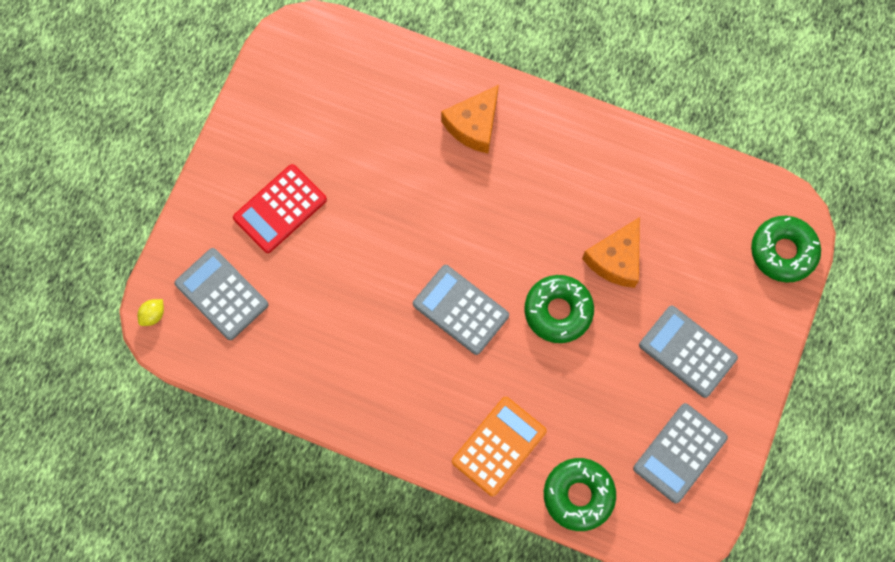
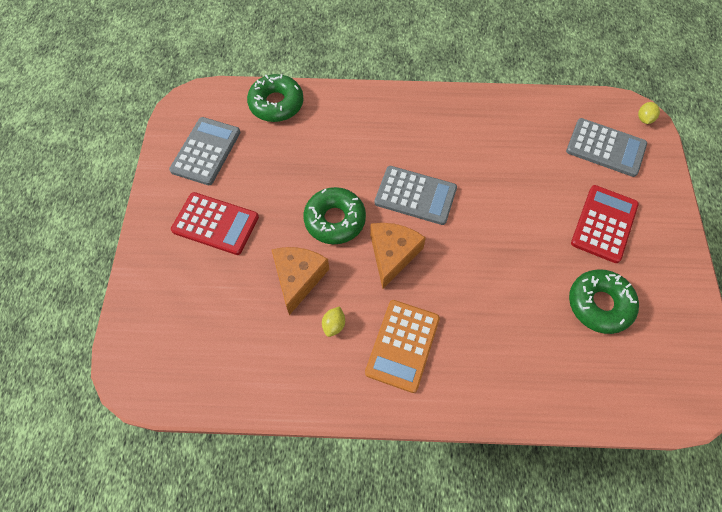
camera: 160 degrees right, 10 degrees down
(474, 125) = (477, 359): orange cheese -> orange cheese (392, 254)
(499, 446) = (346, 115): orange calculator -> orange calculator (402, 345)
(595, 201) = (334, 325): none -> yellow lemon
(687, 351) = (215, 224): grey calculator -> red calculator
(783, 251) = (141, 338): green donut -> green donut (599, 304)

